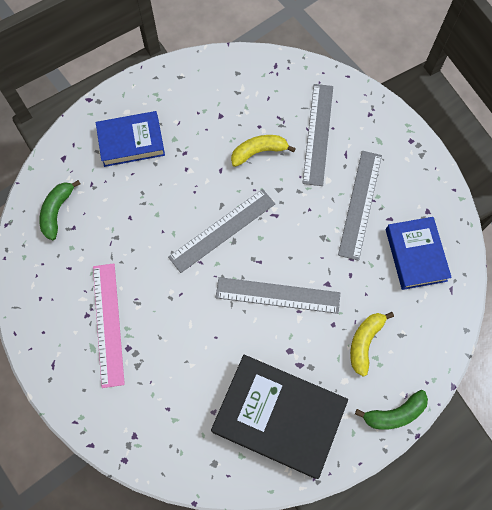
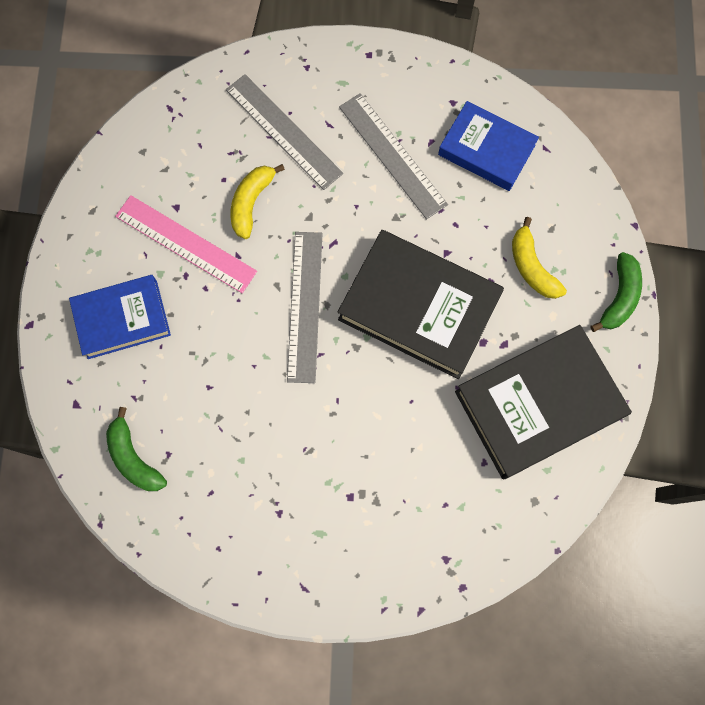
camera: 50 degrees left, 5 degrees up
(108, 324) = (307, 497): pink ruler -> pink ruler (185, 244)
(131, 142) = (122, 319): blue book -> blue book turned 45 degrees clockwise
(277, 295) = (418, 308): grey ruler -> black book

